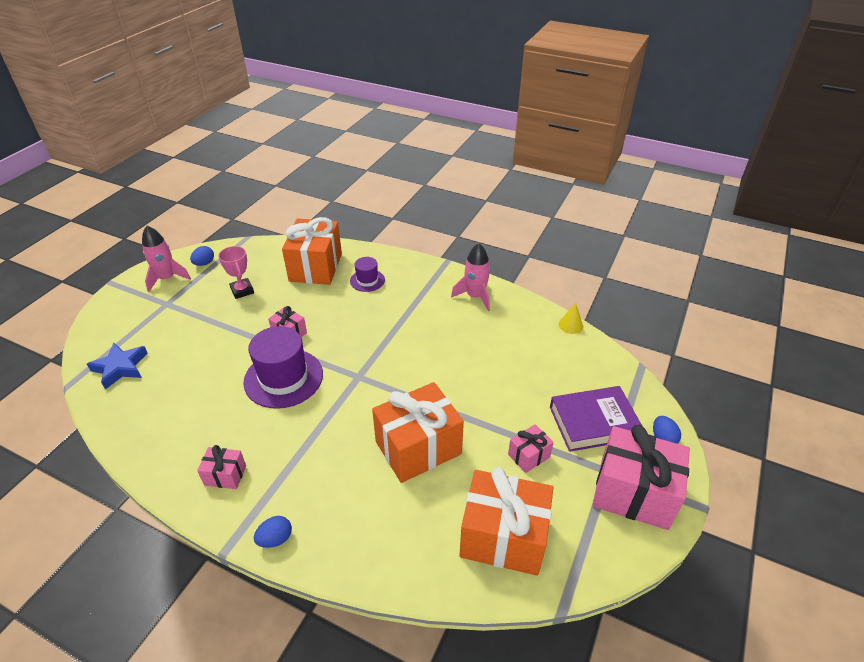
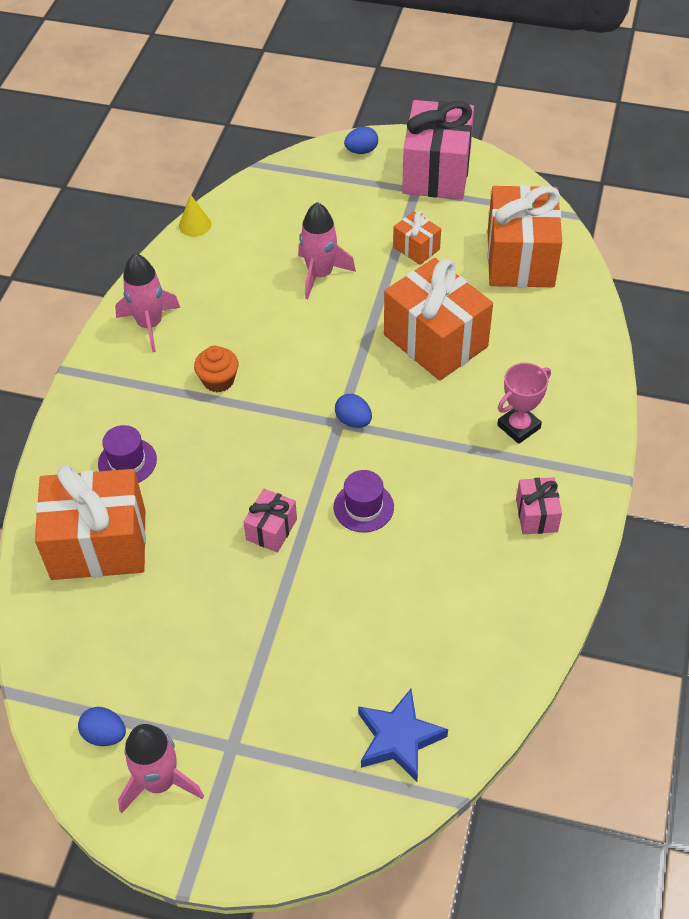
camera: 100 degrees left, 10 degrees up
(242, 290) = (178, 635): pink trophy -> pink trophy (518, 427)
(275, 539) = (594, 438): blue egg -> blue egg (353, 421)
(283, 378) = (363, 507): purple hat -> purple hat, size x0.53
(417, 322) = (218, 380): none -> orange cupcake
(507, 387) = (320, 274): none -> pink rocket
(529, 456) = (416, 248): pink gift -> orange gift
(593, 422) = (355, 201): purple book -> none

